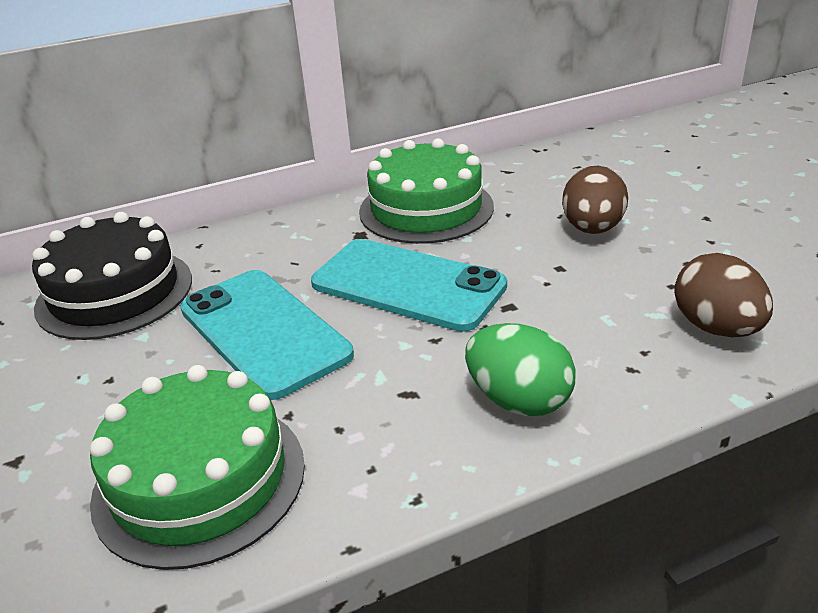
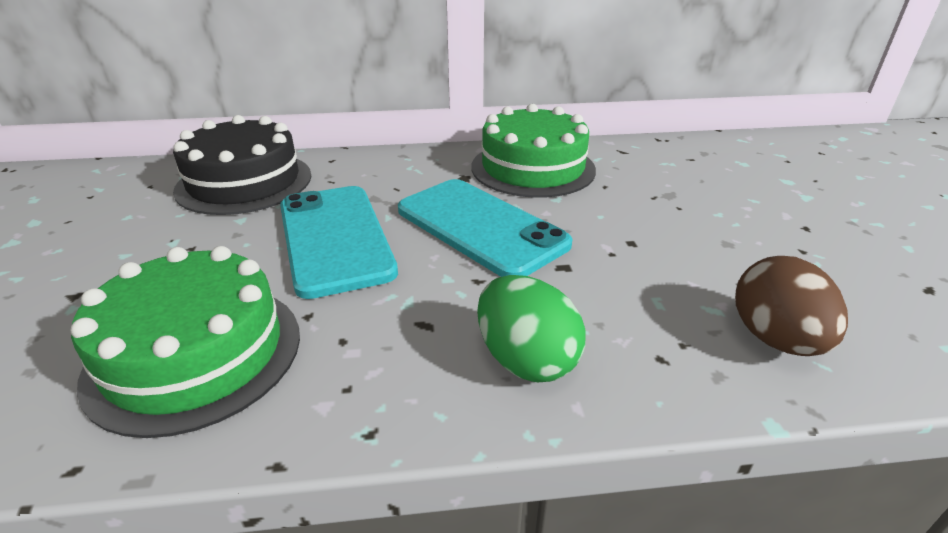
camera: 15 degrees right, 0 degrees up
(592, 229) = (680, 214): brown egg -> none

